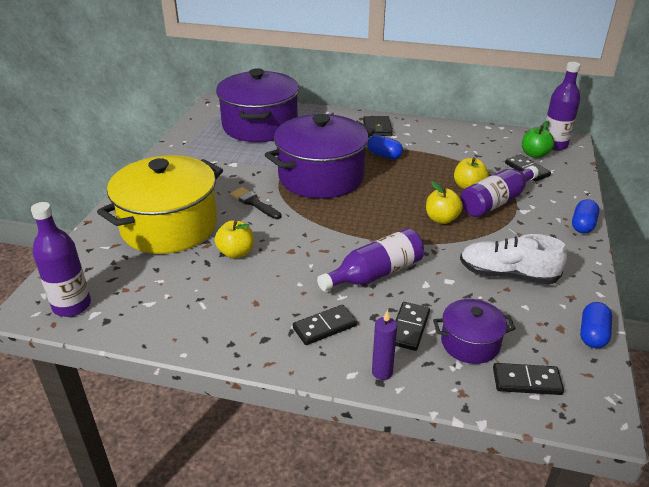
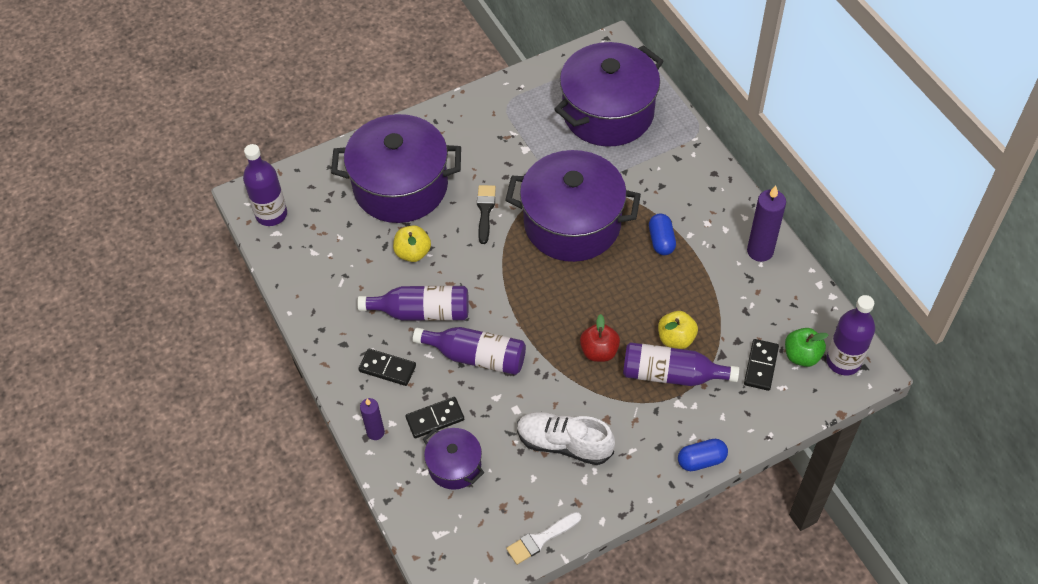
camera: 50 degrees right, 20 degrees up
(169, 226) = (400, 186): yellow pot -> purple pot
(296, 278) = (422, 312): none -> purple bottle
(377, 128) = (707, 200): black wallet -> none
(439, 131) = (760, 251): none -> purple candle
(441, 219) = (599, 351): yellow apple -> red apple
(507, 275) = (564, 444): white shoe -> white shoe turned 45 degrees counterclockwise
(526, 381) = (446, 522): black domino -> none
(592, 334) = (541, 539): blue capsule -> white brush

